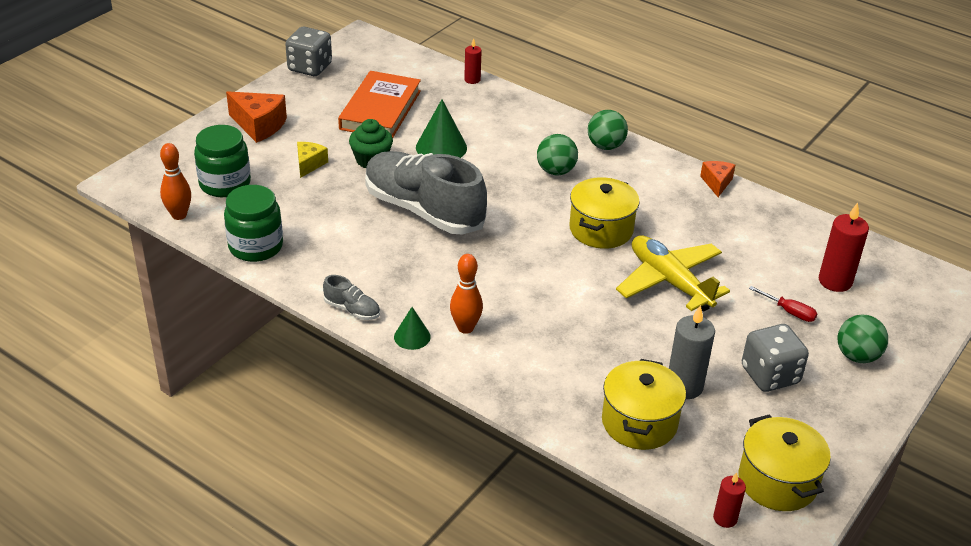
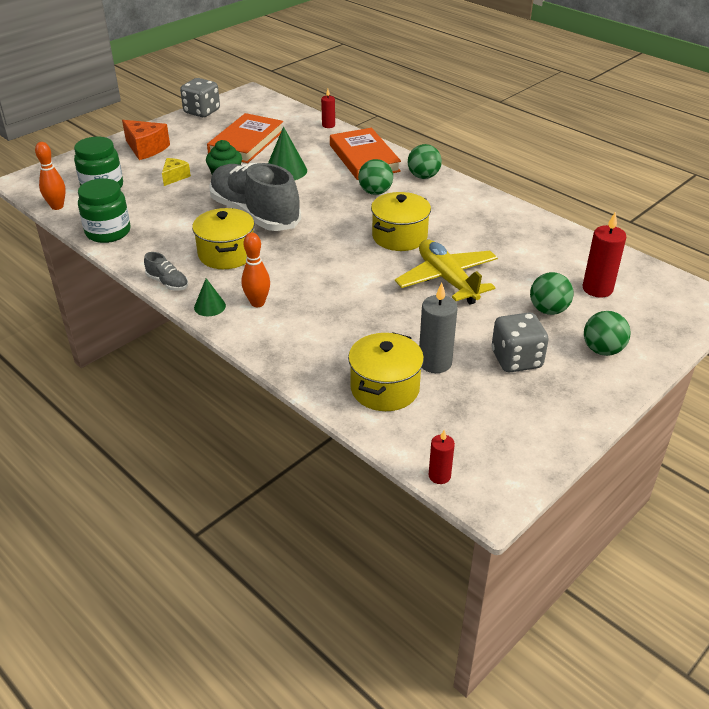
camera: 10 degrees right, 0 degrees up
(529, 124) = (364, 158): none -> orange book
(717, 183) = (511, 208): orange cheese -> none
(777, 481) = (498, 448): yellow pot -> yellow pot (226, 254)
(789, 312) = (548, 310): red screwdriver -> green ball

